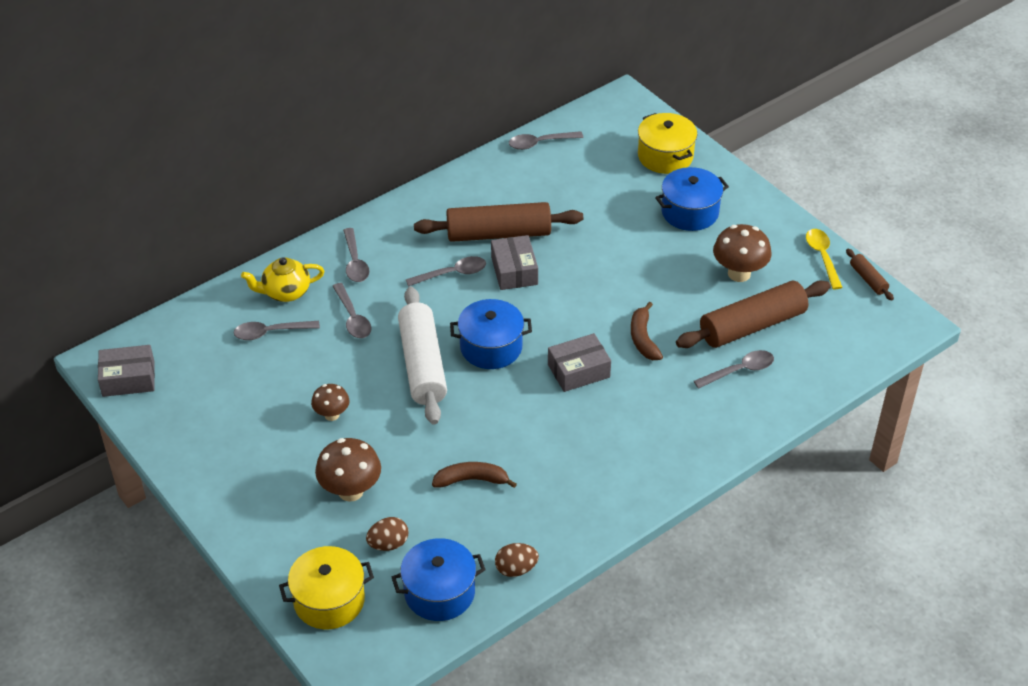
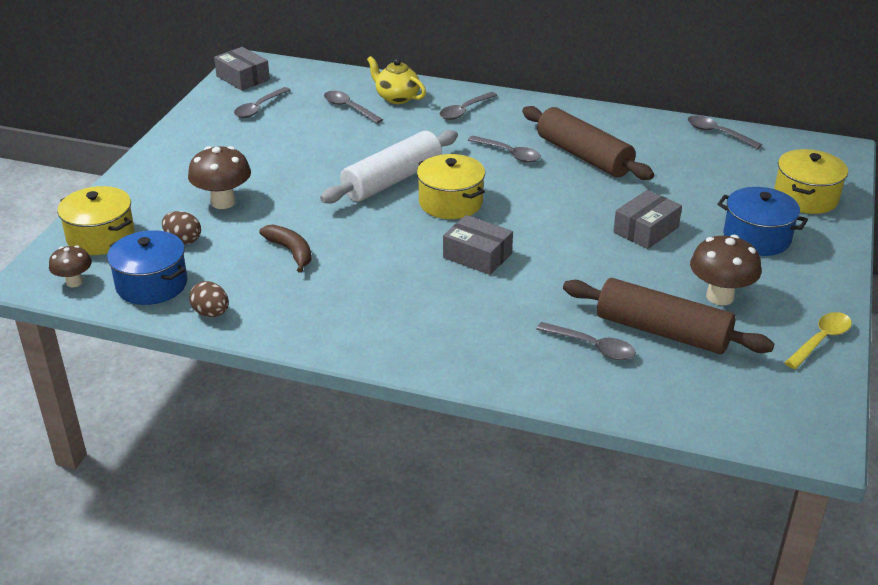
camera: 55 degrees right, 10 degrees down
(332, 415) = (294, 163): brown mushroom -> brown mushroom (74, 282)
(352, 318) = (405, 132): grey spoon -> grey spoon (259, 108)
(491, 347) = (450, 203): blue pot -> yellow pot
(514, 271) = (552, 179): grey box -> grey box (646, 230)
(643, 338) = (561, 274): brown banana -> none
(868, 279) = (836, 384): brown rolling pin -> none

